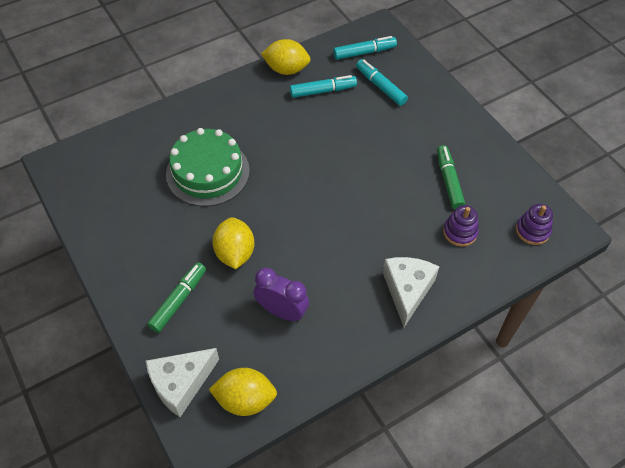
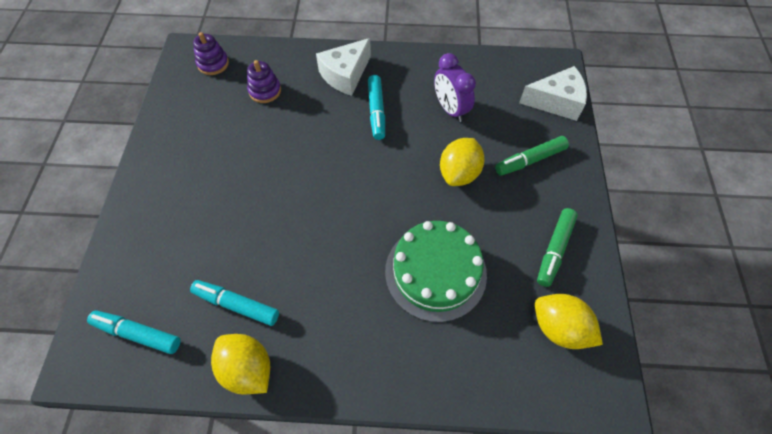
camera: 145 degrees left, 5 degrees up
(245, 400) = (513, 71): yellow lemon -> yellow lemon (559, 328)
(380, 87) = (174, 270): turquoise marker -> turquoise marker (376, 111)
(448, 181) = (226, 132): green marker -> green marker (554, 249)

